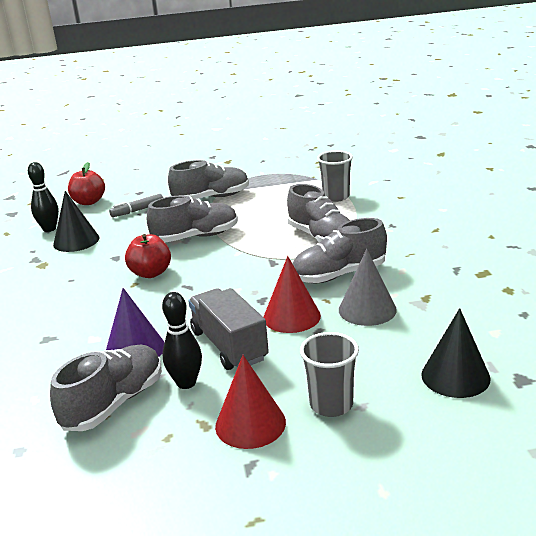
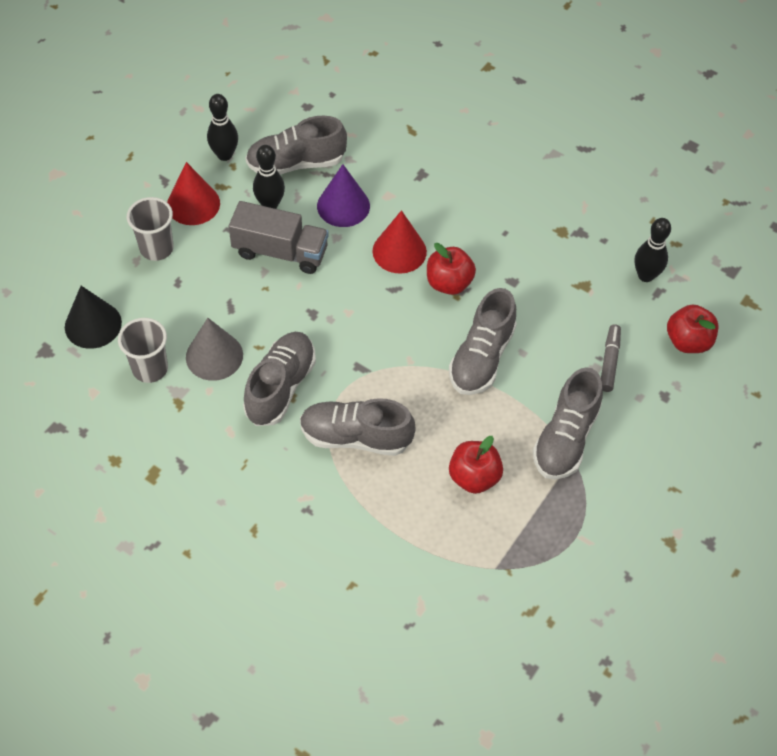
camera: 130 degrees right, 30 degrees up
(76, 241) = (587, 277): black cone -> none
(114, 403) = (296, 163): grey shoe -> grey shoe turned 90 degrees clockwise
(159, 452) = (224, 155): none -> black bowling pin
(280, 203) = (474, 477): none -> red apple
(291, 316) = (266, 309): red cone -> red cone (399, 251)
(336, 197) = (426, 535): grey cup -> grey cup (150, 368)

